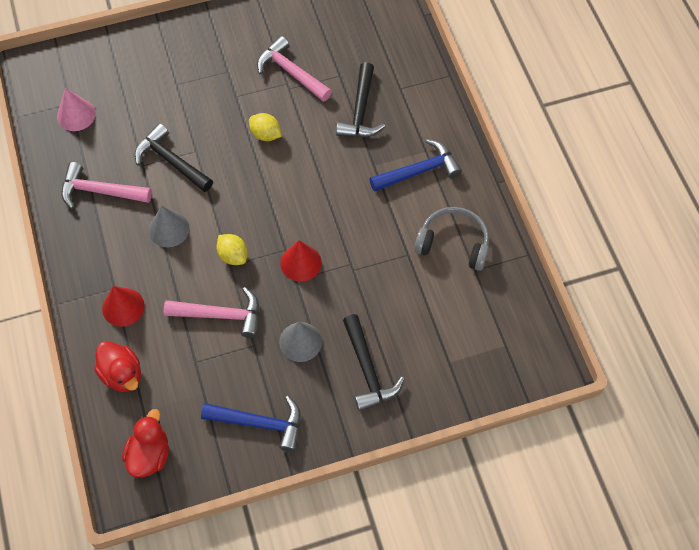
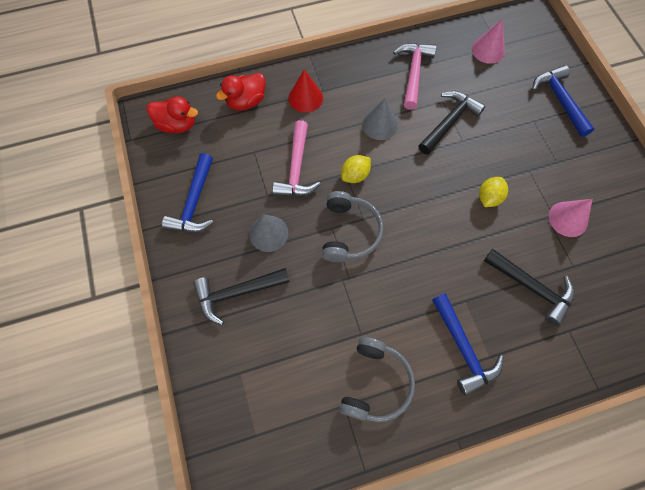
camera: 90 degrees right, 5 degrees up
(152, 58) = (559, 100): none -> blue hammer
(291, 72) = (568, 219): pink hammer -> pink cone
(301, 262) = (349, 232): red cone -> grey headphones
(360, 111) = (531, 287): black hammer -> black hammer turned 150 degrees counterclockwise

